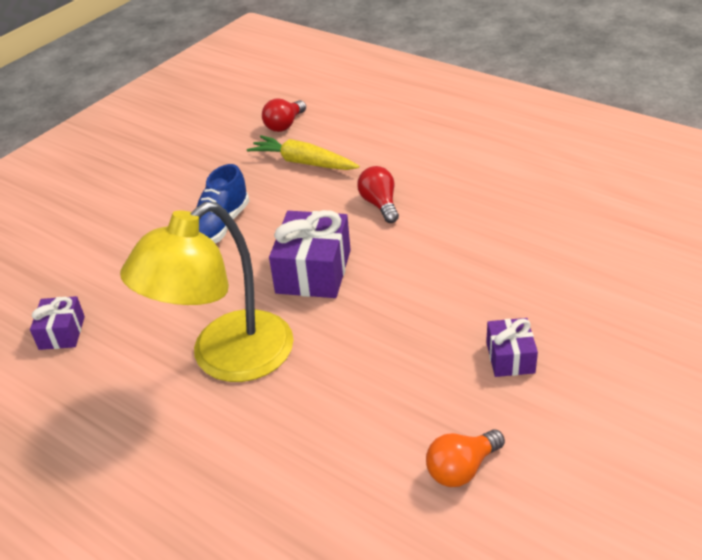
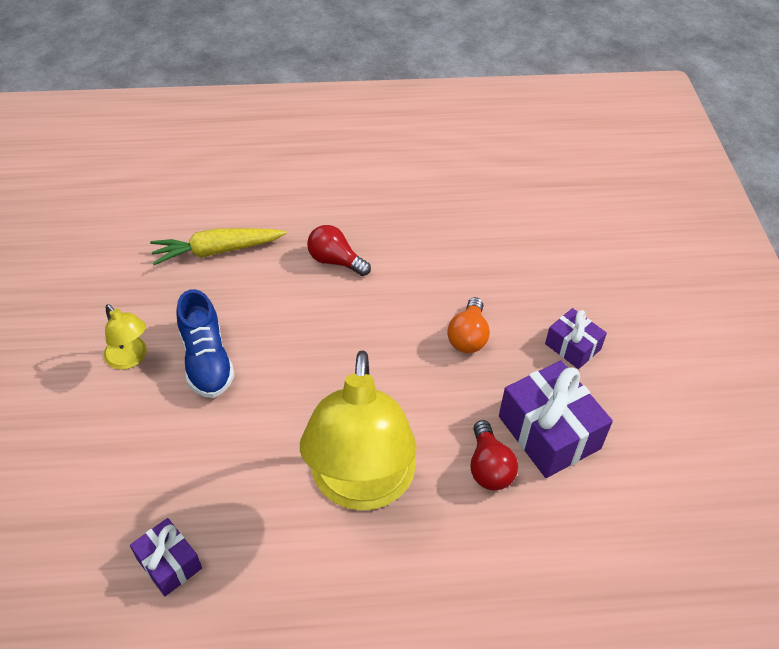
camera: 45 degrees left, 10 degrees up
(175, 203) = (130, 358): none -> yellow lamp
(284, 125) = (152, 217): red light bulb -> red light bulb (489, 467)
(313, 271) = (347, 357): purple gift -> purple gift (549, 432)
(461, 469) = (629, 458): orange light bulb -> orange light bulb (468, 337)

